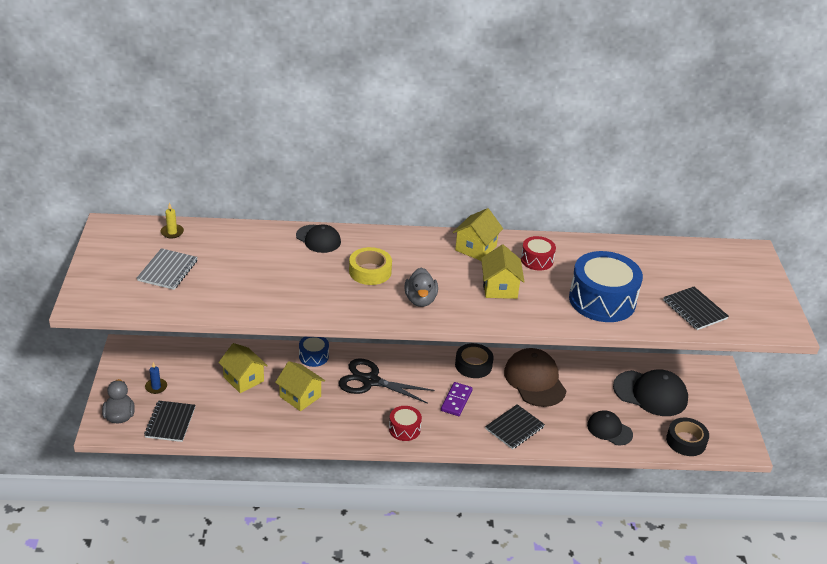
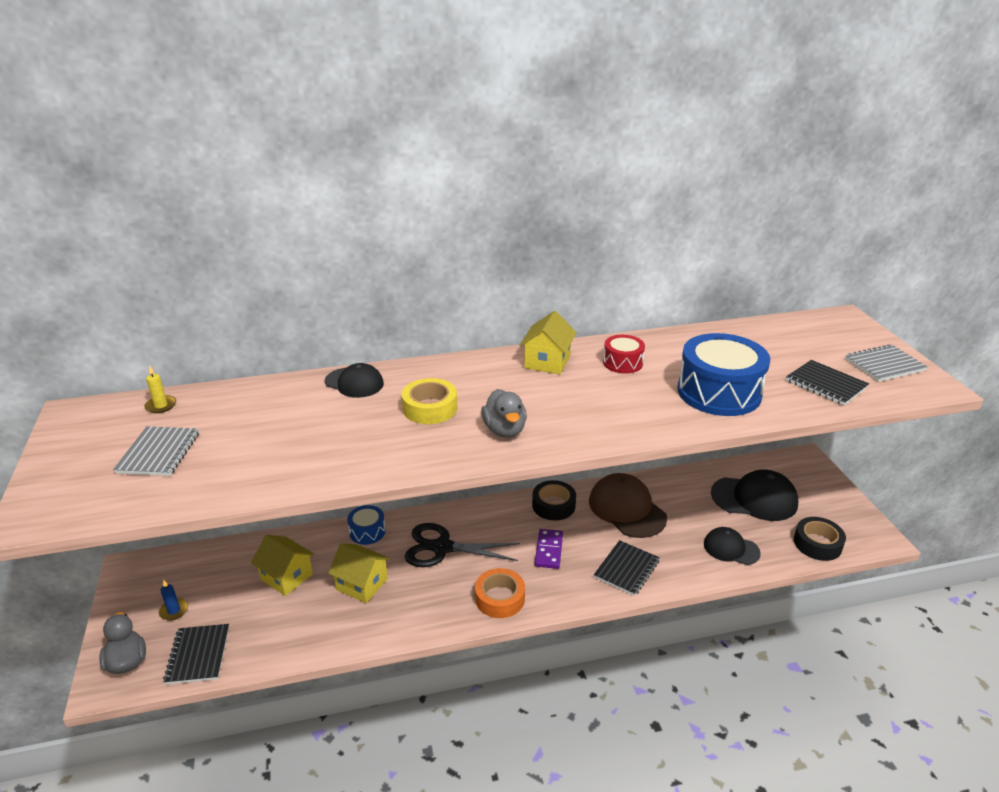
camera: 10 degrees left, 5 degrees down
(404, 429) = (500, 598): red drum -> orange tape
(500, 288) = (595, 399): yellow house -> none
(756, 302) = (884, 365): none -> grey notebook

